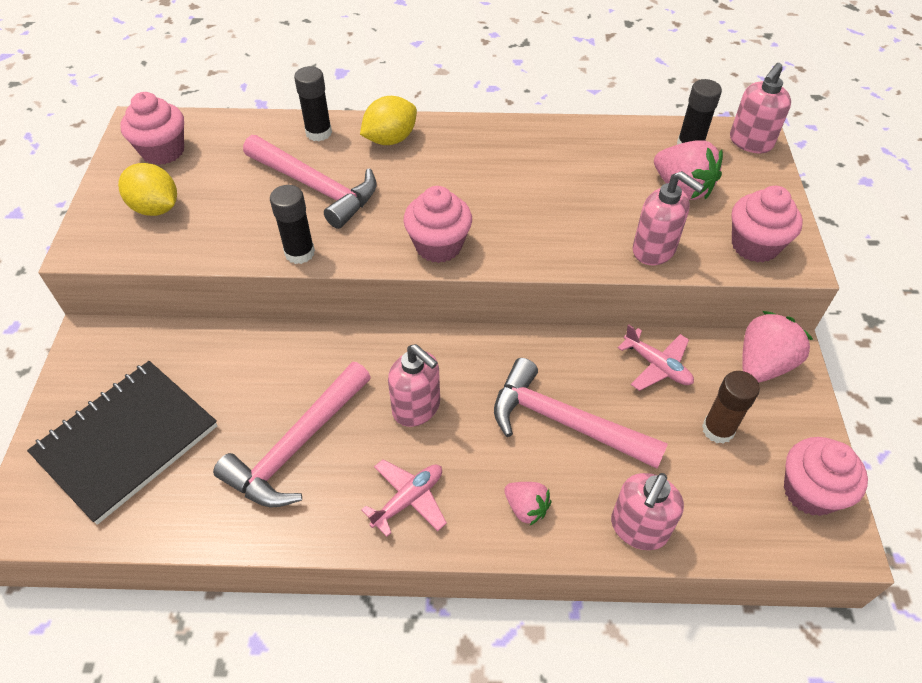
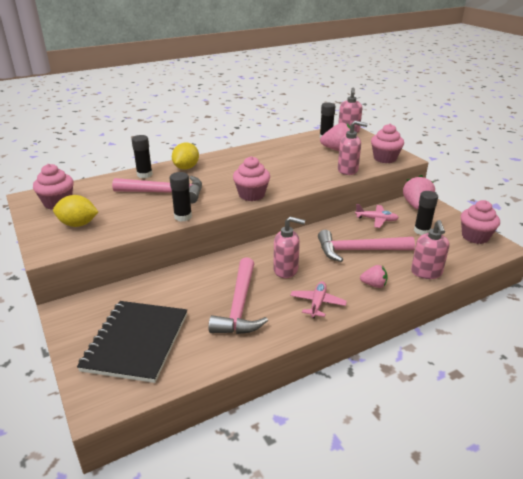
camera: 30 degrees left, 20 degrees down
(718, 429) = (422, 231): brown glue stick -> black glue stick

